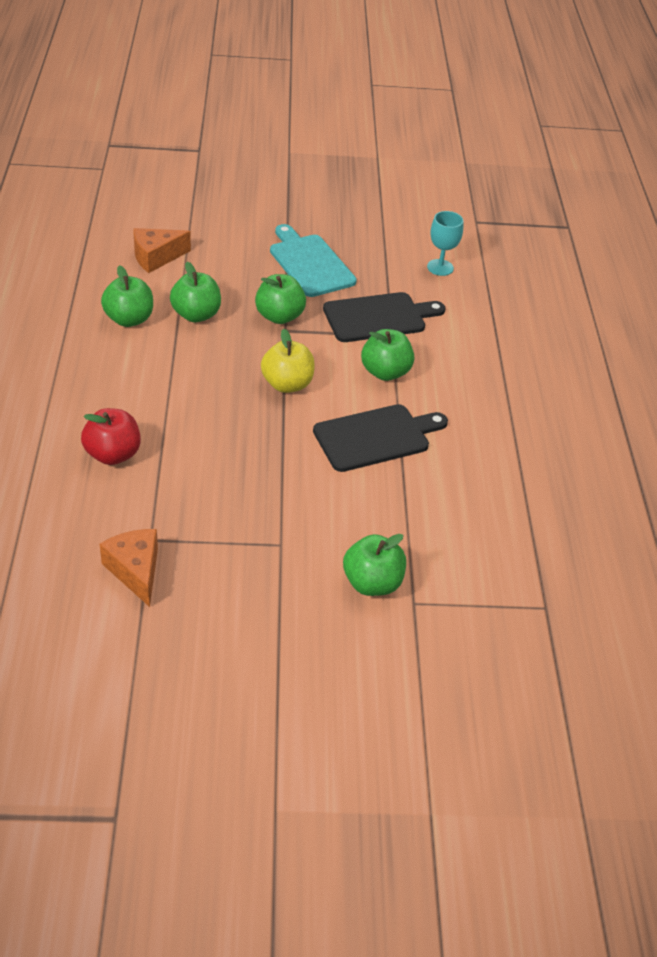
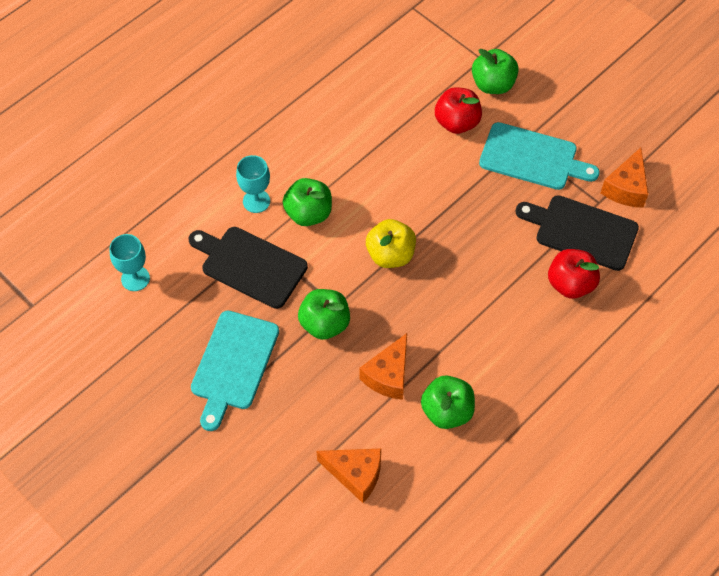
camera: 130 degrees left, 15 degrees up
(196, 315) = (388, 375): green apple -> orange cheese
(255, 538) = (532, 158): none -> turquoise cutting board
(361, 521) = (457, 122): none -> red apple
(376, 437) = (378, 169): black cutting board -> black cutting board (581, 231)
(434, 356) = (256, 201): none -> turquoise goblet

